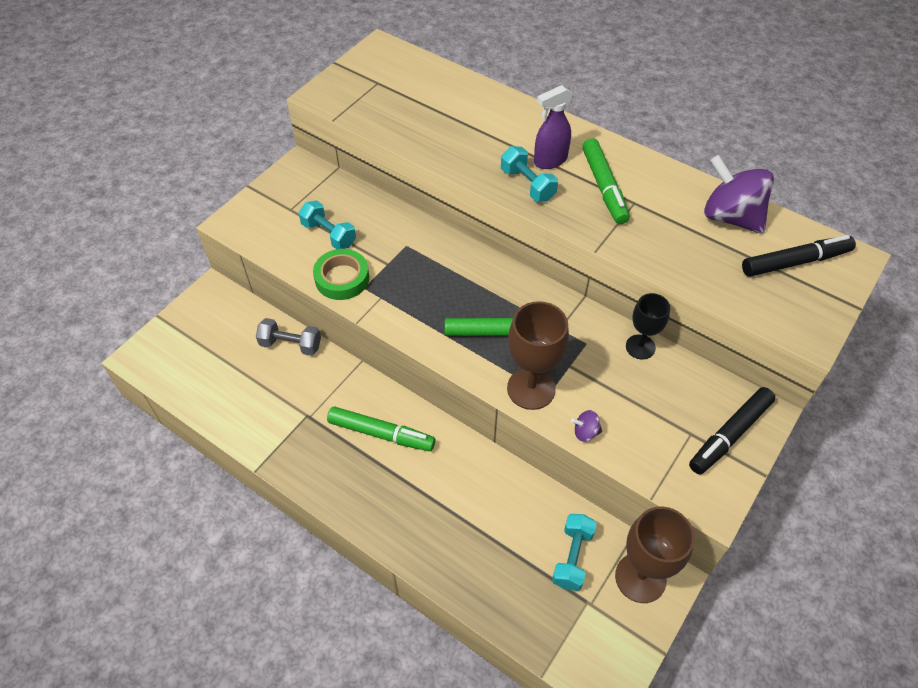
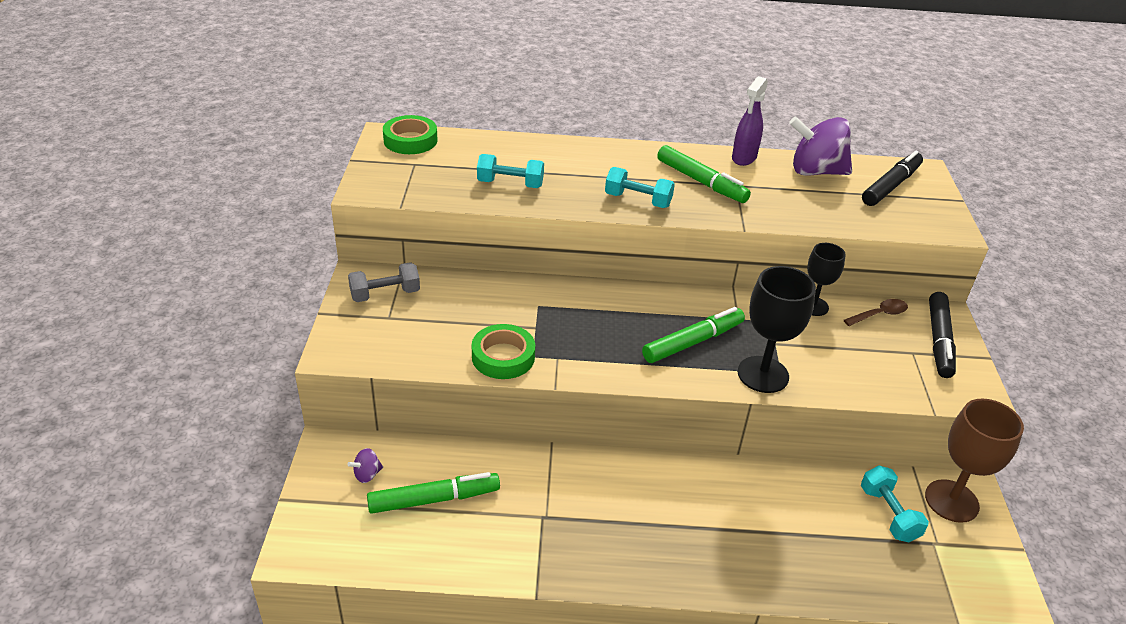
camera: 35 degrees left, 15 degrees down
(291, 345) = (465, 460): grey dumbbell -> grey dumbbell (385, 294)
(329, 234) = (452, 324): turquoise dumbbell -> turquoise dumbbell (510, 184)
(381, 434) = (631, 497): green marker -> green marker (434, 499)
(394, 58) = (410, 140): none -> green tape
(531, 388) = (763, 374): brown goblet -> black goblet
(550, 161) = (637, 177): purple spray bottle -> purple spray bottle (744, 158)
(585, 432) = (838, 388): purple spinning top -> purple spinning top (367, 474)
(697, 383) = (879, 314): none -> brown spoon

